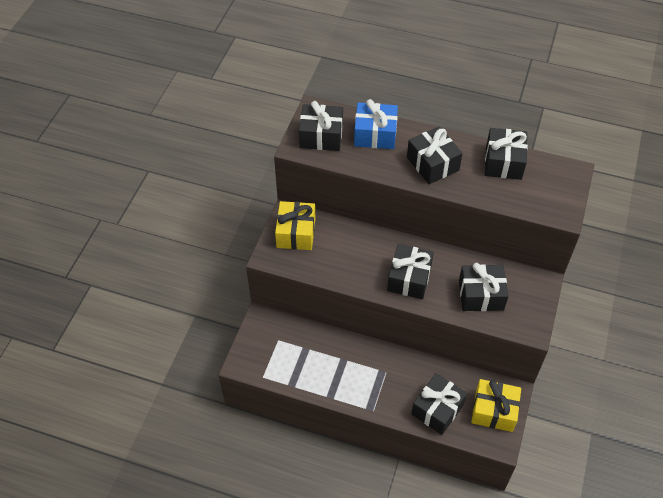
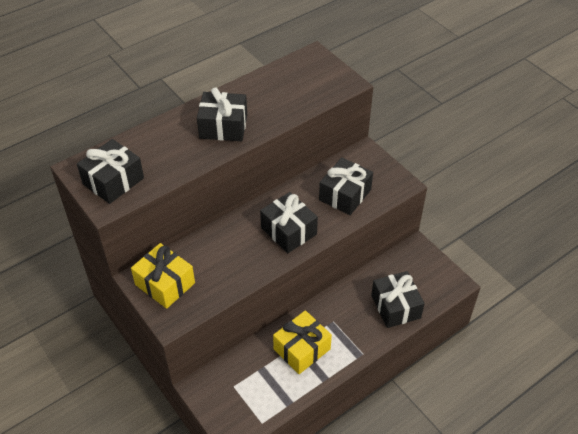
camera: 55 degrees left, 5 degrees down
(375, 134) = (152, 144): blue gift -> none
(494, 411) = (424, 270): yellow gift -> yellow gift (302, 349)
(503, 162) = (266, 85): black gift -> none

